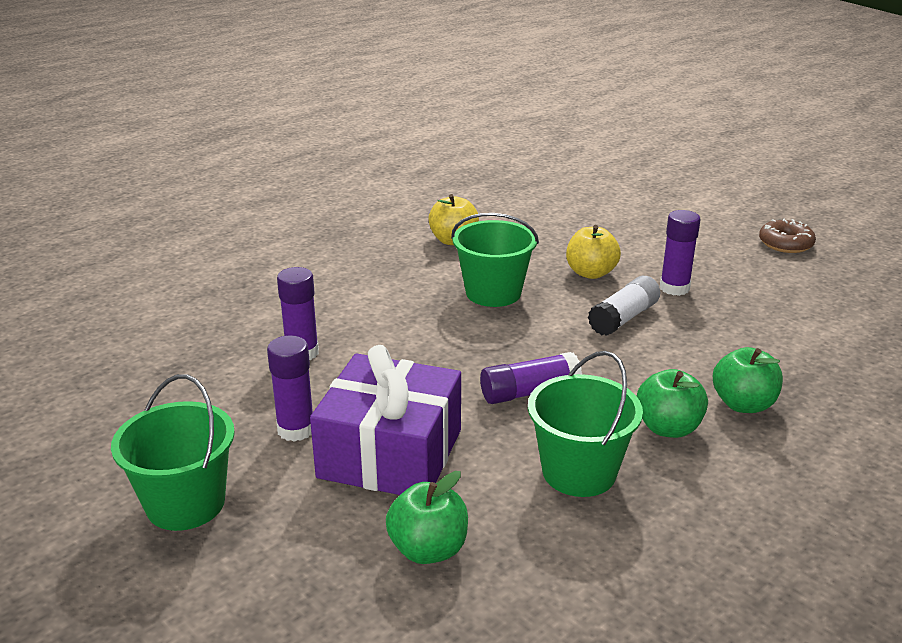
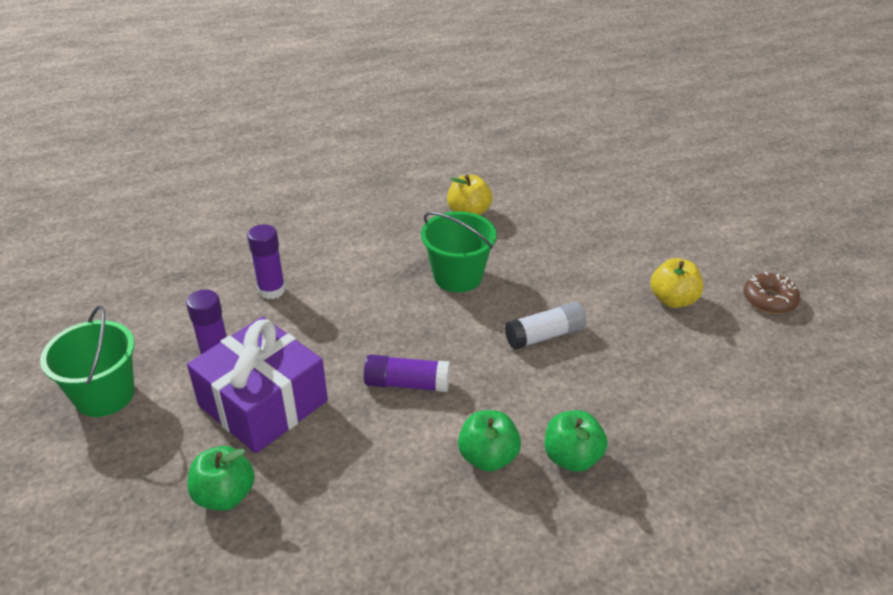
camera: 25 degrees right, 10 degrees up
(579, 472) = (383, 472): green bucket -> none
(590, 273) = (556, 280): yellow apple -> yellow apple (673, 300)
(674, 288) = (617, 318): purple glue stick -> none

